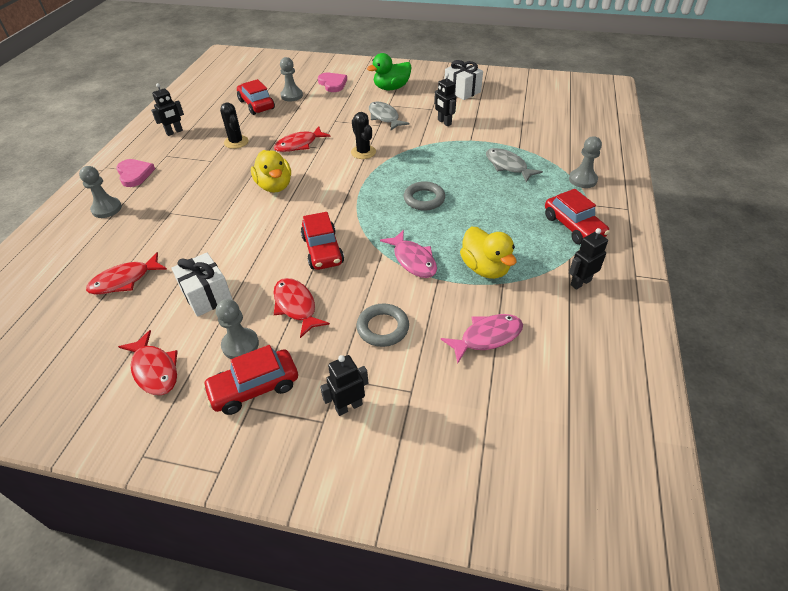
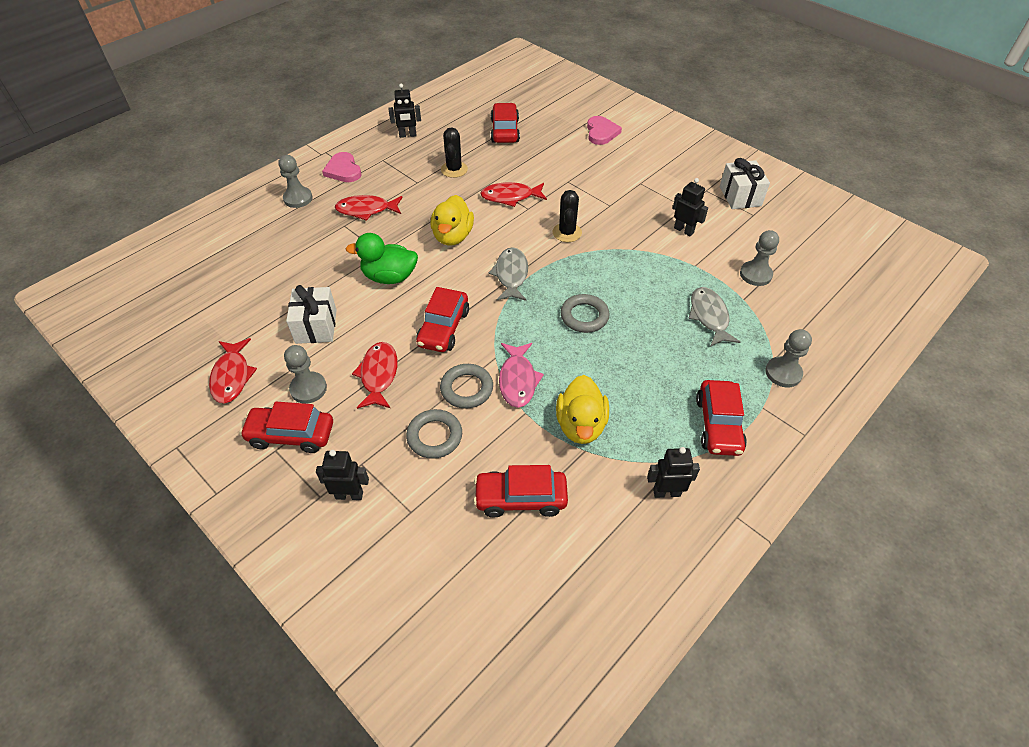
camera: 30 degrees right, 5 degrees up
(124, 280) = (265, 279): red fish -> red fish (366, 210)
(134, 174) = (343, 170): pink heart -> pink heart turned 150 degrees clockwise
(291, 96) = (547, 132): grey pawn -> grey pawn (755, 274)
(379, 283) = (467, 389): none -> grey ring
(384, 117) = (623, 197): grey fish -> grey fish (511, 275)
(391, 88) = (661, 162): green duck -> green duck (389, 277)
(444, 122) = (684, 230): black robot -> black robot turned 135 degrees clockwise
(487, 337) = (520, 498): pink fish -> red car

